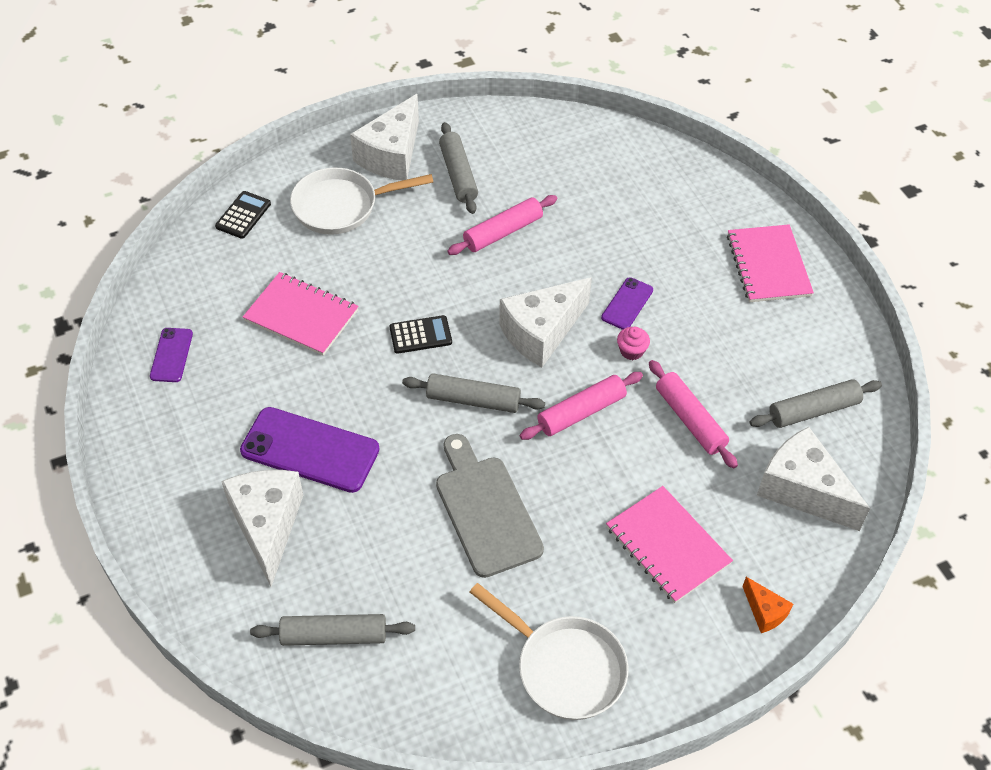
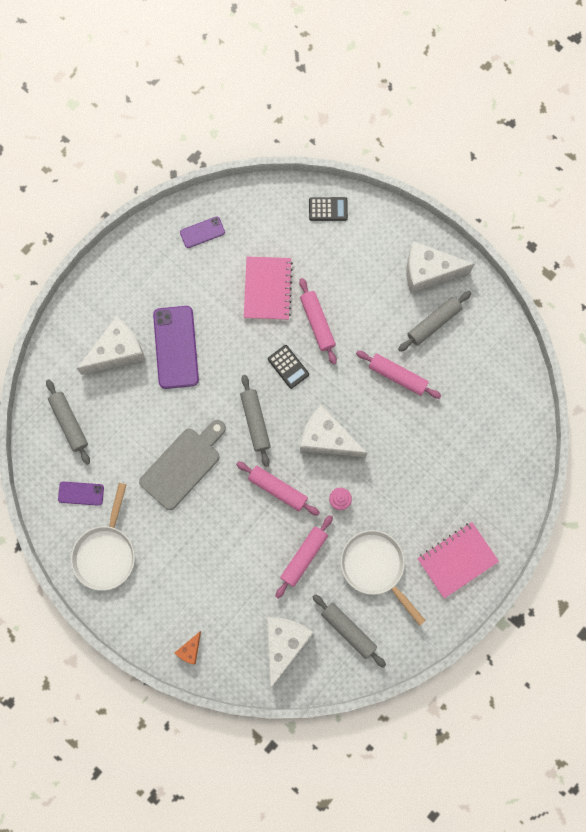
camera: 65 degrees right, 25 degrees up
(341, 206) = (366, 264): white pan -> white pan (375, 567)
(382, 282) = (317, 323): none -> pink rolling pin
(627, 304) = (377, 481): purple phone -> purple phone (81, 493)
(668, 545) = (208, 578): pink notebook -> none

